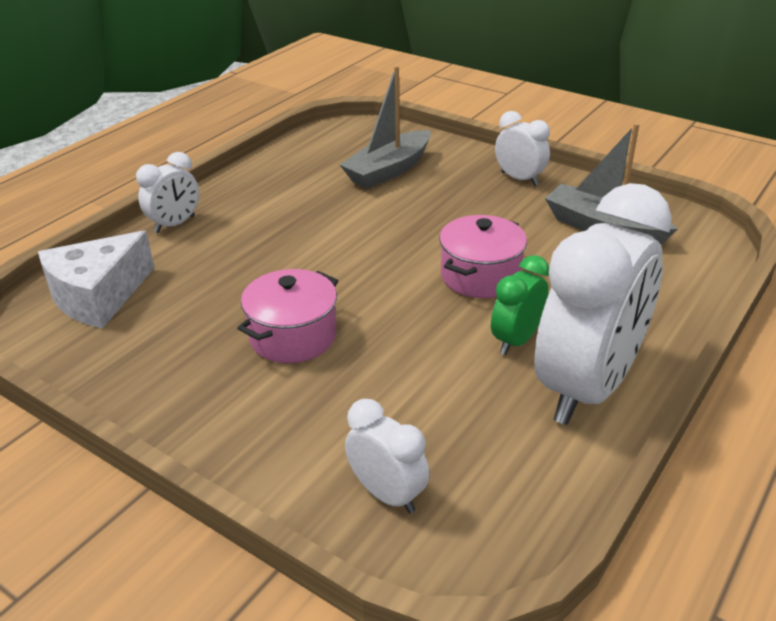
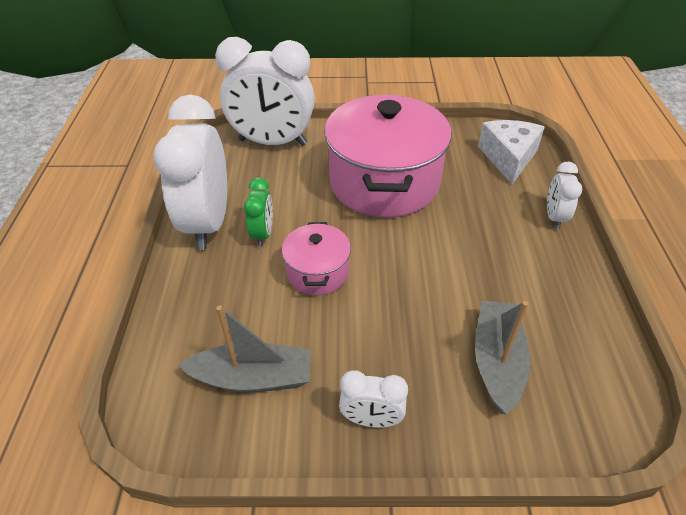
camera: 145 degrees right, 10 degrees up
(293, 336) = (384, 182): pink pot -> pink pot, size x2.07
(387, 494) = (272, 142): white clock -> white clock, size x2.15

